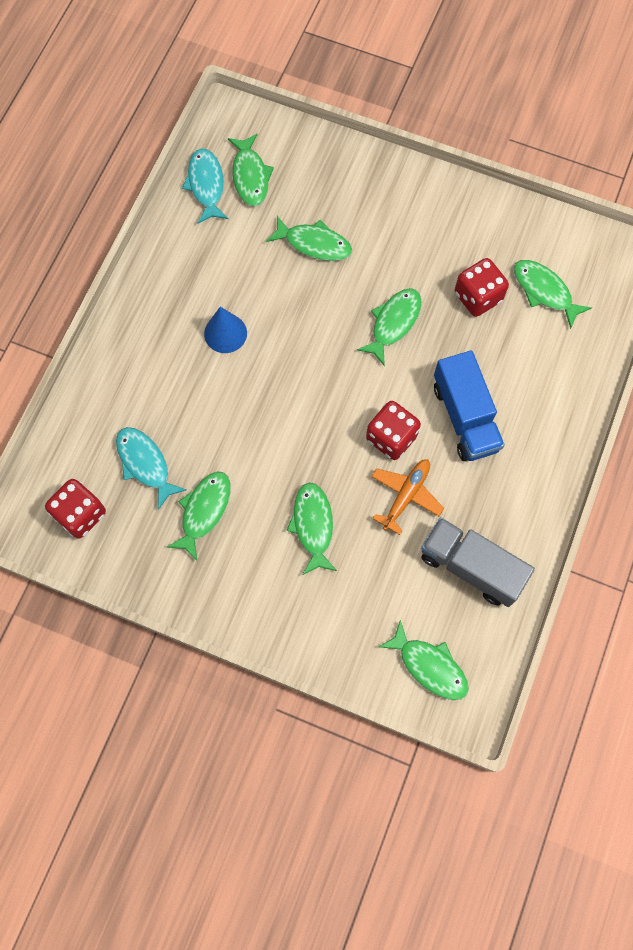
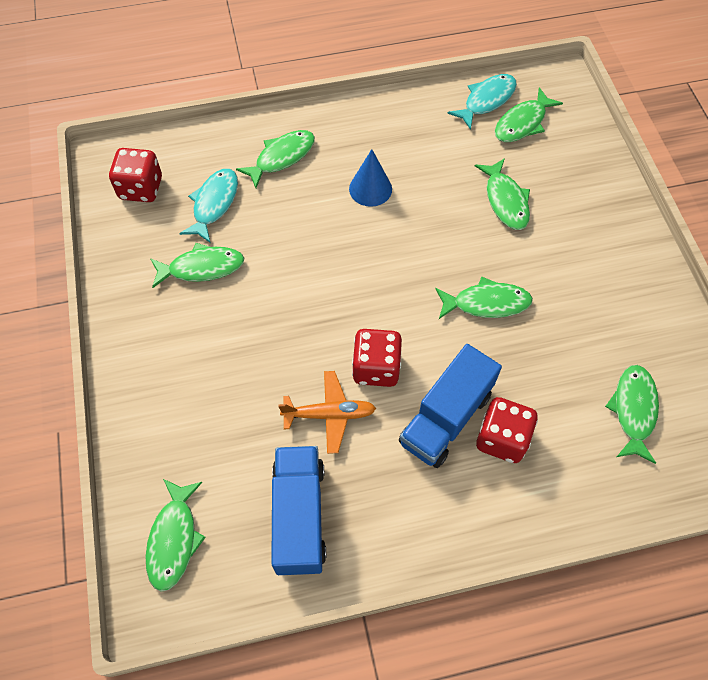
camera: 55 degrees right, 10 degrees down
(313, 526) = (246, 356): green fish -> green fish (281, 157)
(471, 567) = (299, 516): grey truck -> blue truck
(478, 297) = (574, 356): red dice -> red dice (502, 439)

